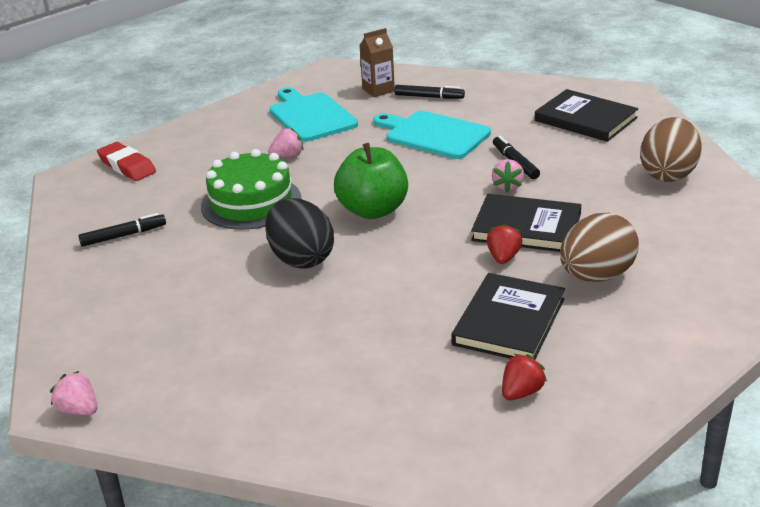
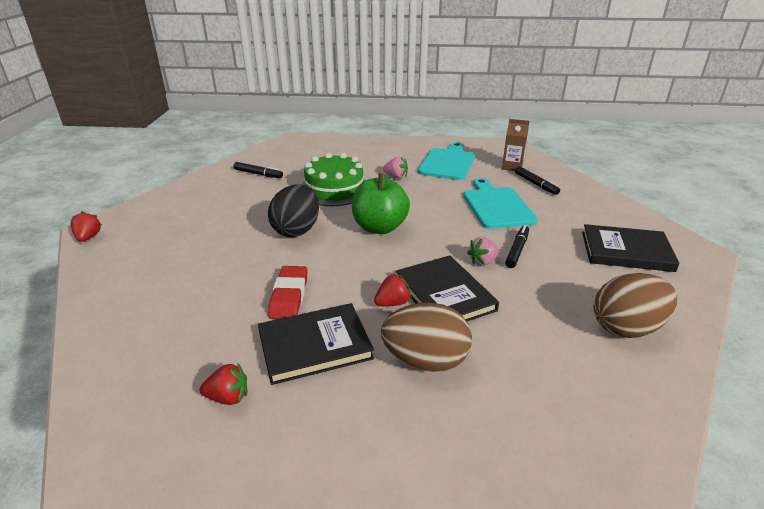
camera: 45 degrees right, 0 degrees up
(79, 410) = (88, 237): pink strawberry -> red strawberry
(127, 166) = (322, 145): red eraser -> red eraser (289, 296)
(585, 119) = (626, 251): black book -> black book turned 75 degrees counterclockwise

